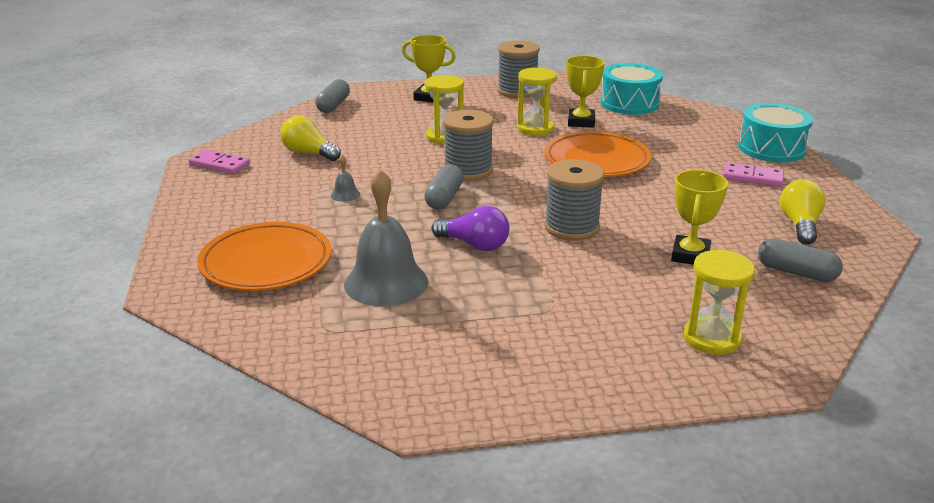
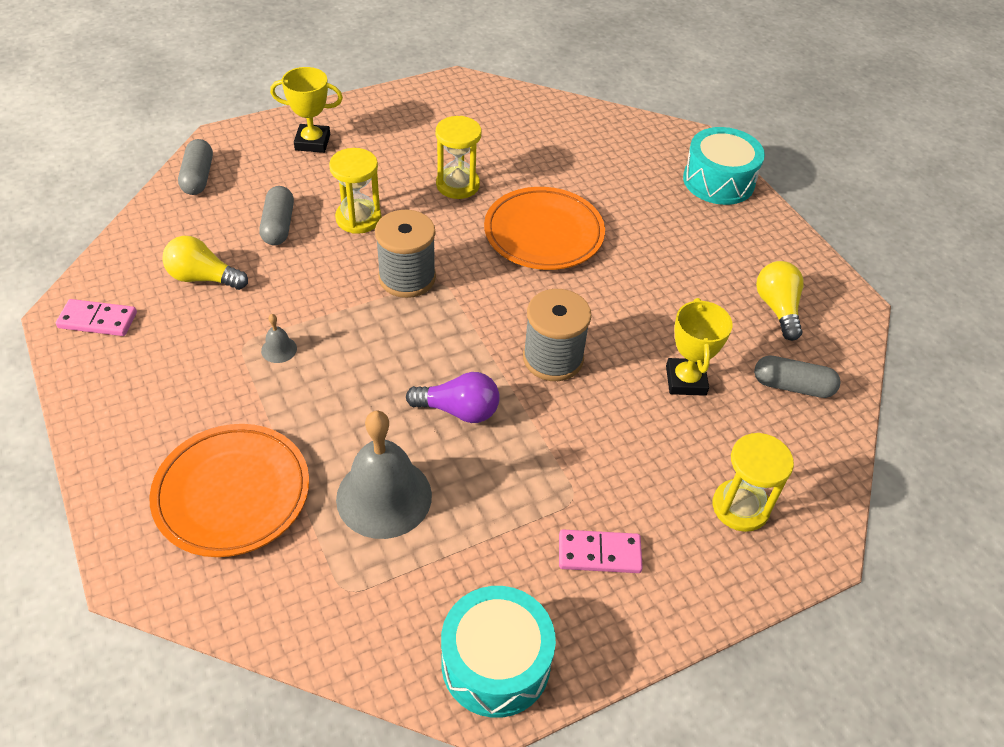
camera: 20 degrees left, 20 degrees up
(444, 198) = (397, 333): grey capsule -> grey capsule (278, 225)
(517, 91) = (414, 115): grey spool -> none
(581, 122) = (505, 164): yellow trophy -> none
(629, 103) = (548, 120): turquoise drum -> turquoise drum (496, 663)
(752, 177) = (712, 235): pink domino -> pink domino (599, 553)

